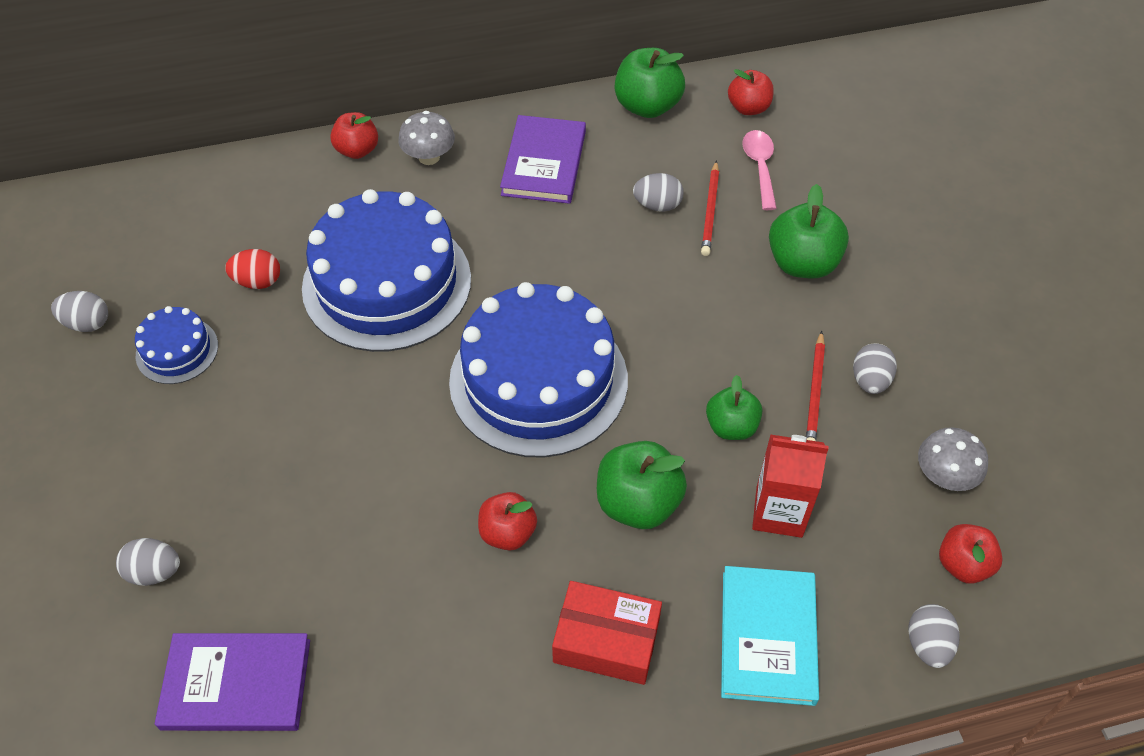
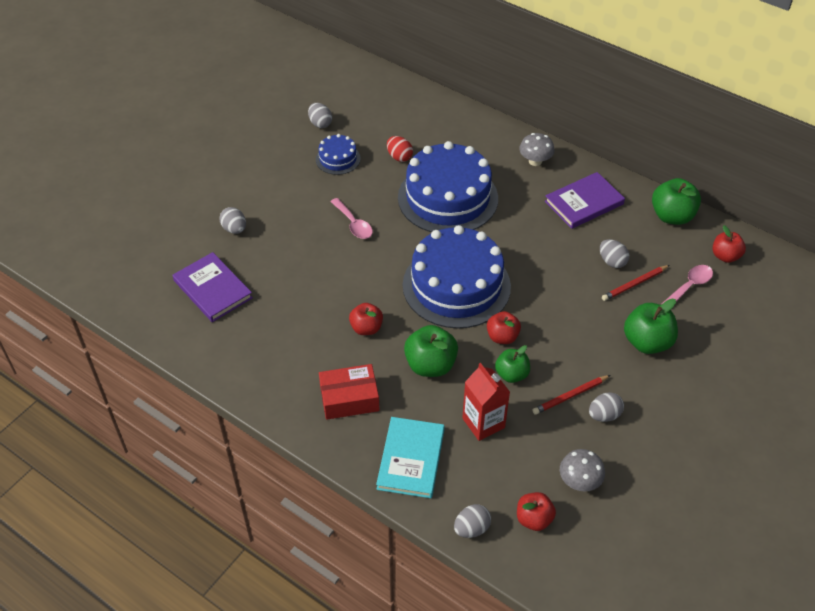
camera: 50 degrees right, 5 degrees down
(313, 417) = (353, 224): none -> pink spoon
(357, 150) = (508, 135): red apple -> red apple (502, 337)
(606, 640) = (349, 398): red box -> red box turned 75 degrees counterclockwise
(767, 637) = (411, 459): turquoise book -> turquoise book turned 45 degrees counterclockwise

